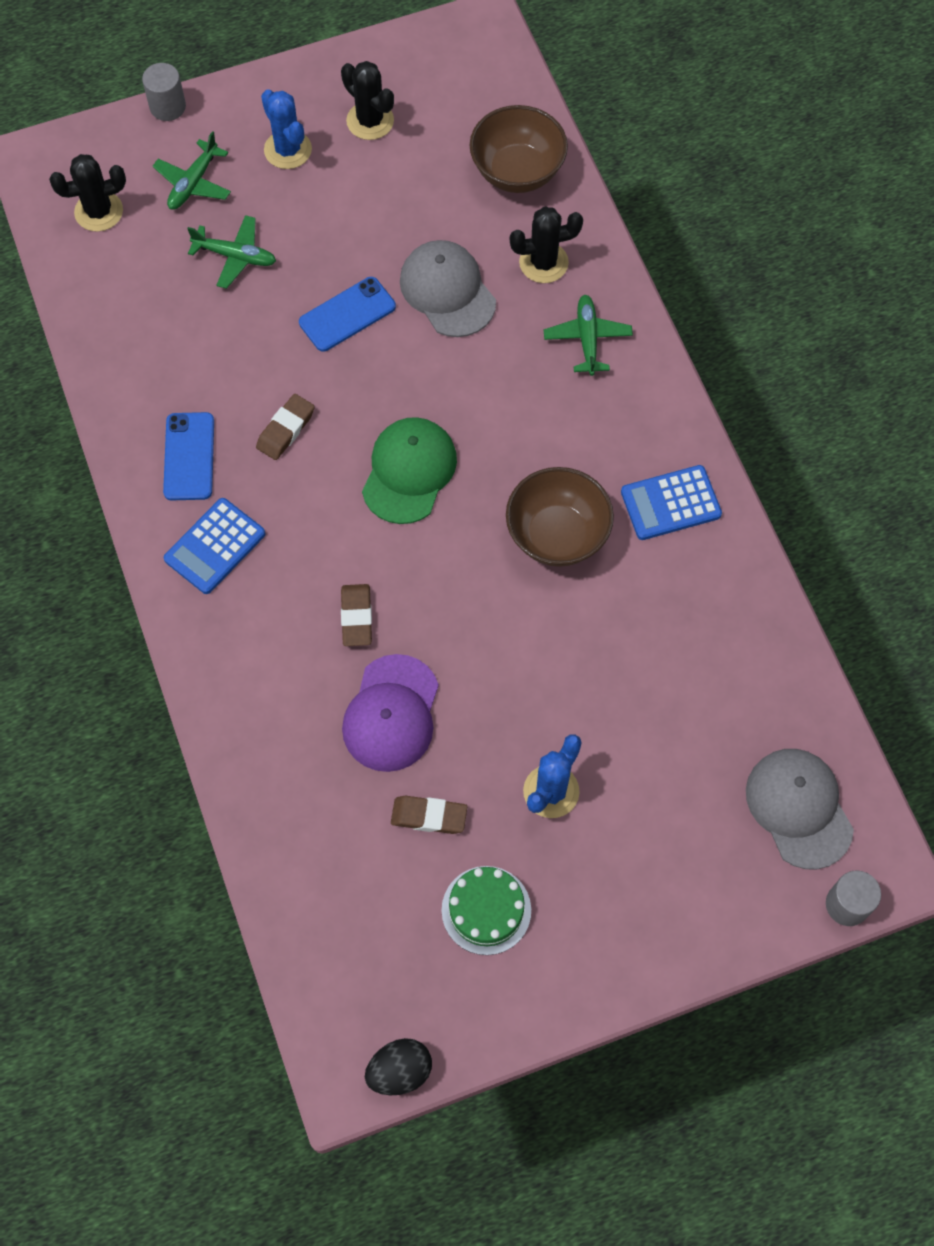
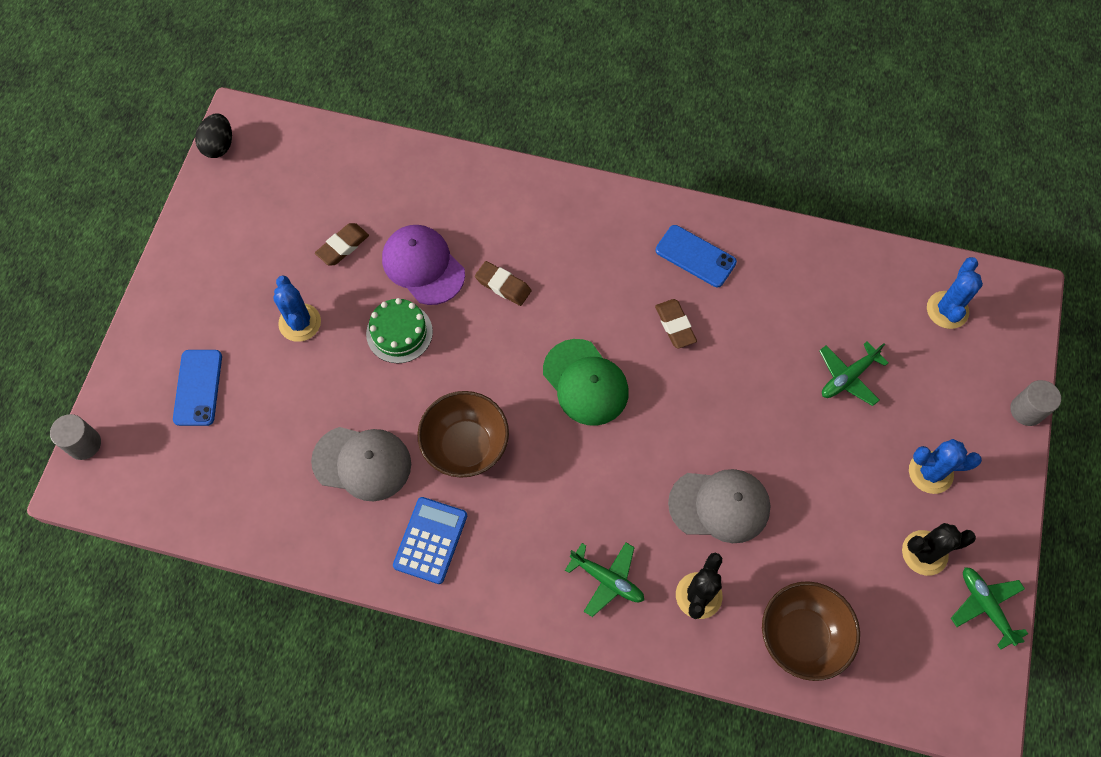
camera: 125 degrees right, 0 degrees up
(99, 211) = (947, 310): black cactus -> blue cactus
(193, 183) = (936, 387): green plane -> green plane (985, 606)
(215, 546) = (616, 234): blue calculator -> none
(347, 314) = (745, 422): blue phone -> blue phone (198, 387)
(486, 910) = (263, 241): green cake -> green cake (399, 332)
(799, 808) = (163, 461): grey cap -> grey cap (362, 463)

